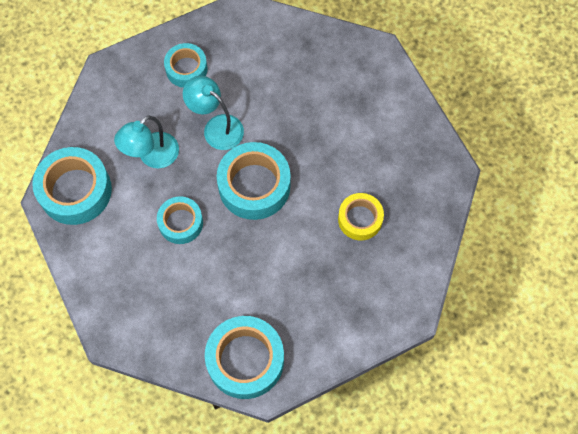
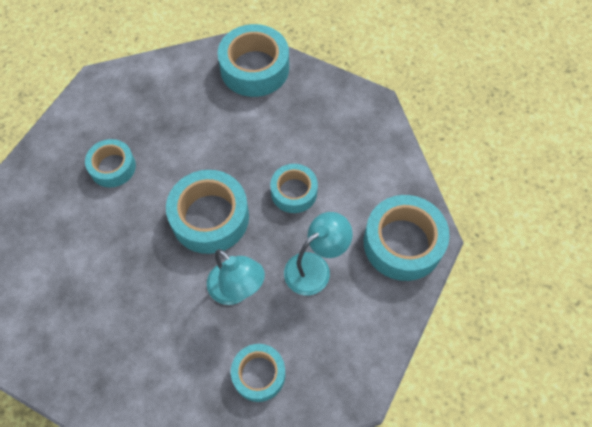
camera: 170 degrees left, 5 degrees down
(360, 219) = (113, 167): yellow tape -> turquoise tape

